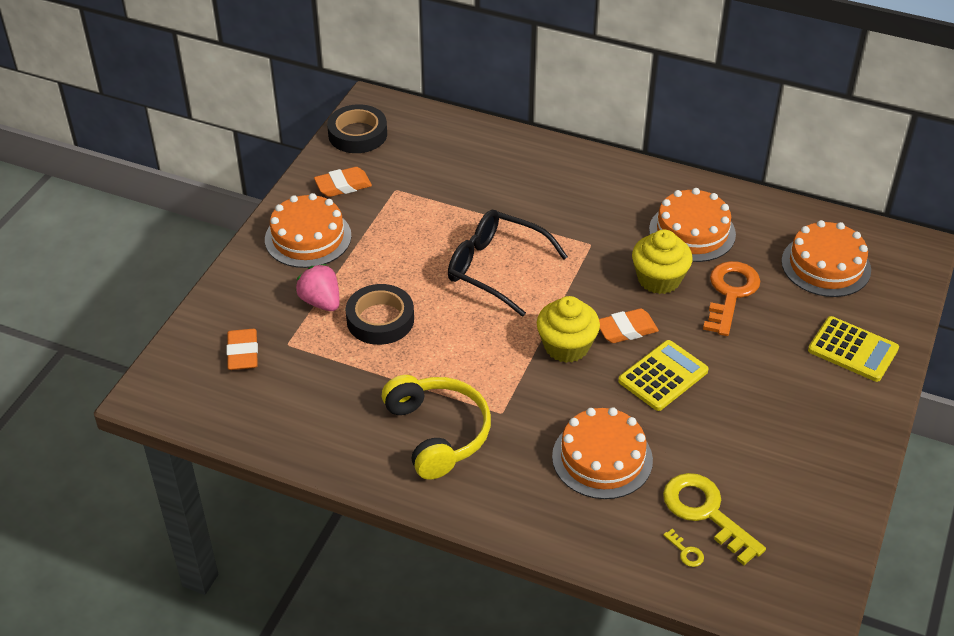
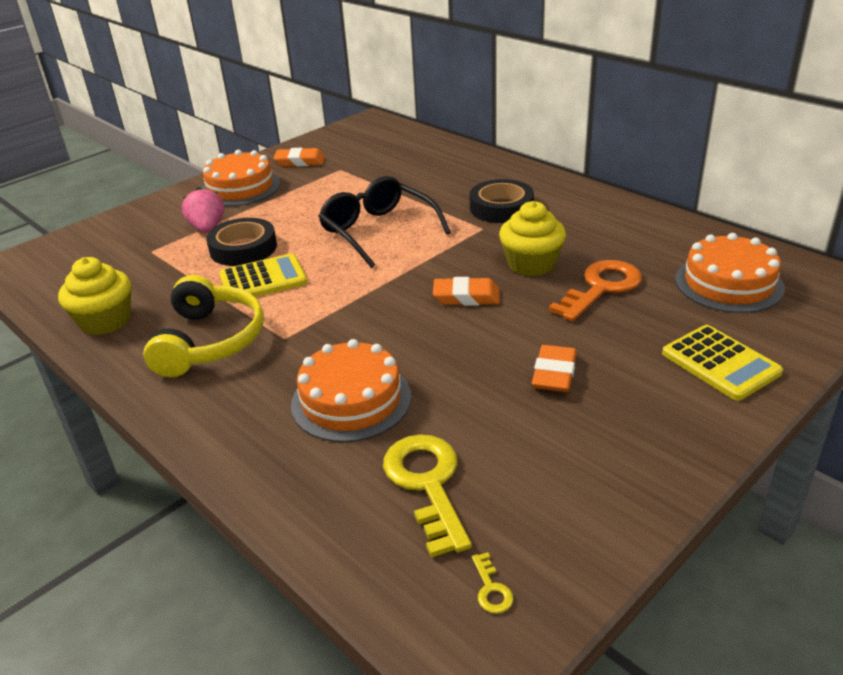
camera: 25 degrees right, 10 degrees down
(242, 353) = (110, 250): orange eraser -> orange eraser (554, 373)
(357, 134) = (341, 135): black tape -> black tape (501, 208)
(566, 346) = (394, 298): yellow cupcake -> yellow cupcake (105, 321)
(663, 376) = (475, 342): yellow calculator -> yellow calculator (263, 279)
(685, 552) = (371, 520): yellow key -> yellow key (491, 589)
(692, 232) = (592, 235): orange cake -> none

